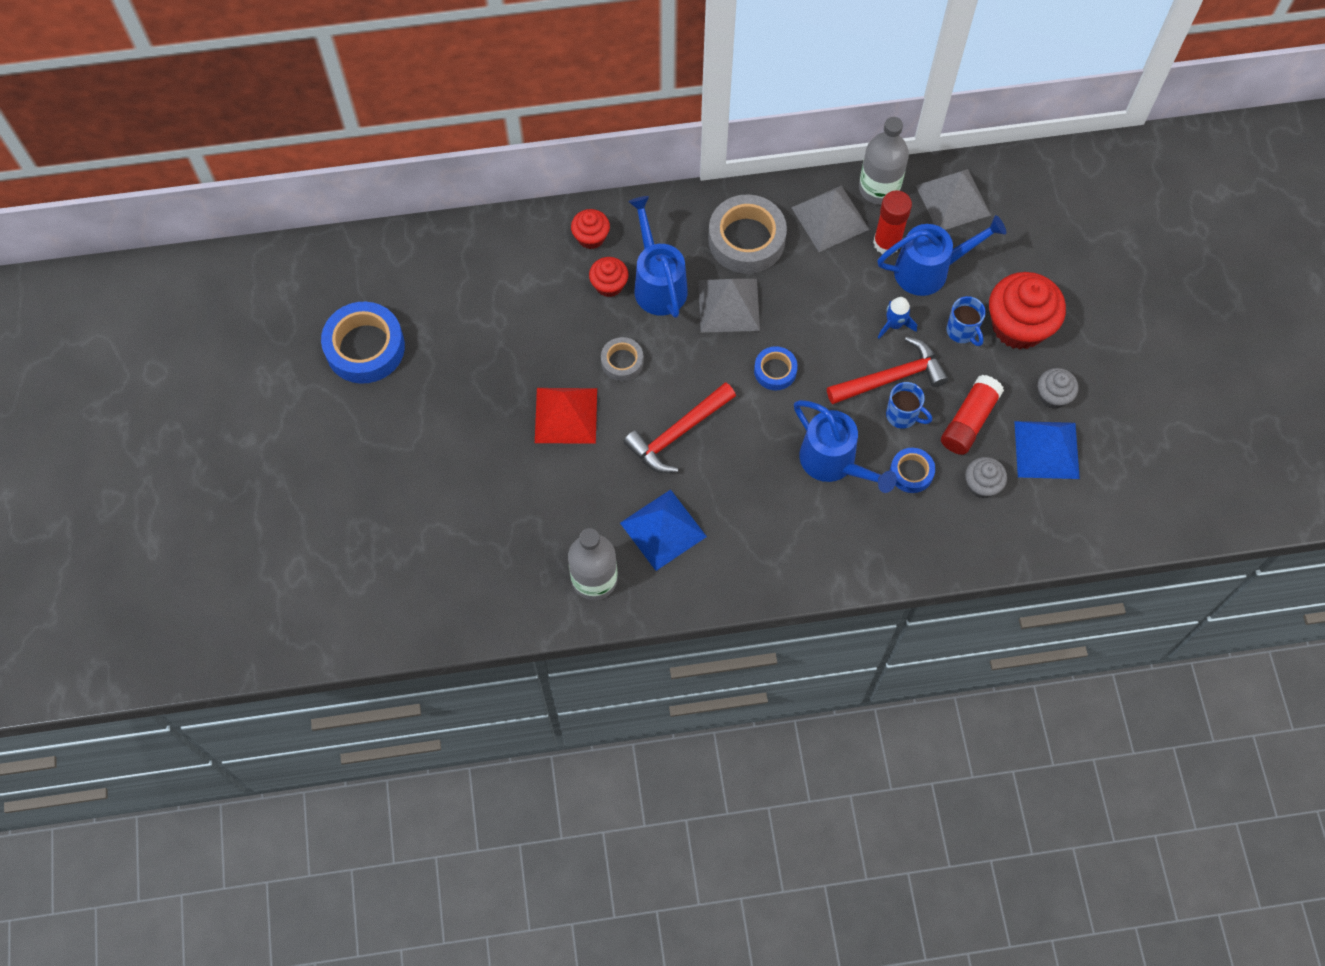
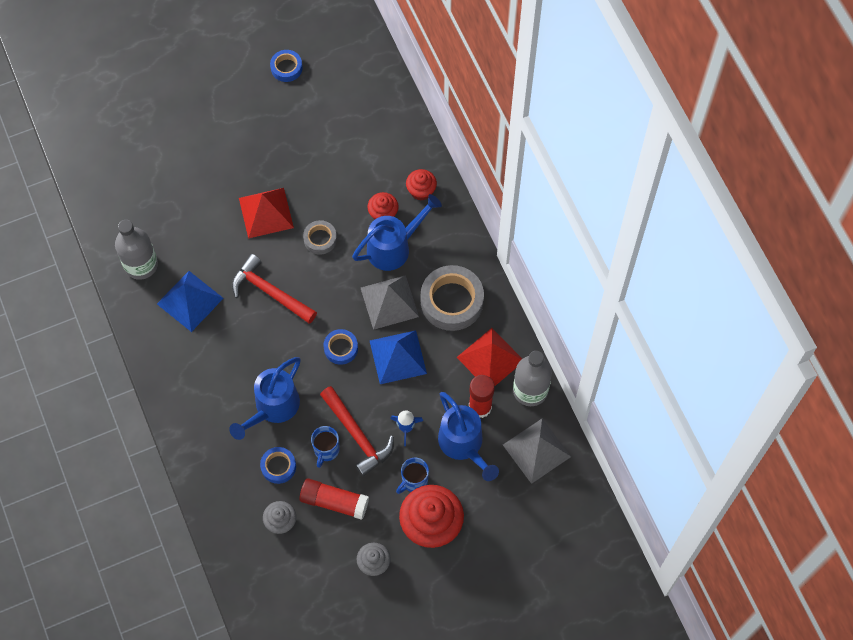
camera: 75 degrees right, 0 degrees up
(365, 347) = (286, 68): blue tape -> blue tape, size x0.53
(830, 218) = (490, 359): grey pyramid -> red pyramid
(1046, 449) = (324, 566): blue pyramid -> blue pyramid (398, 357)

